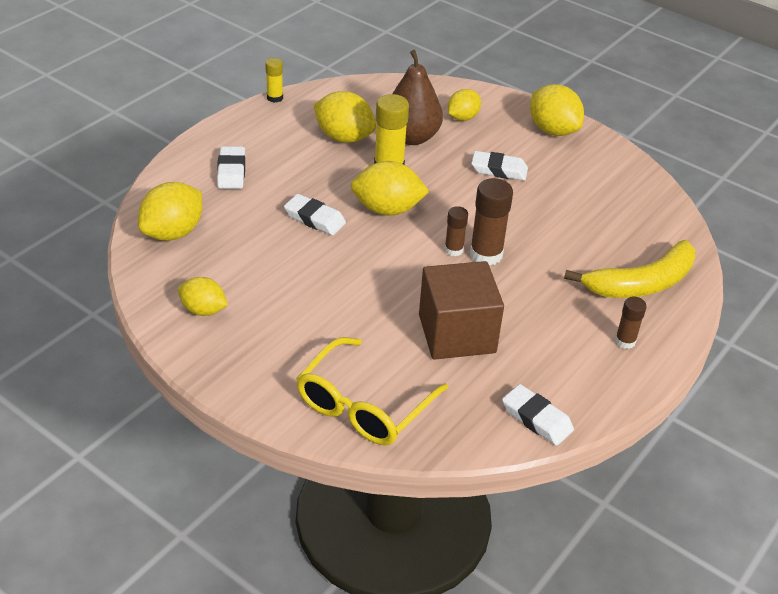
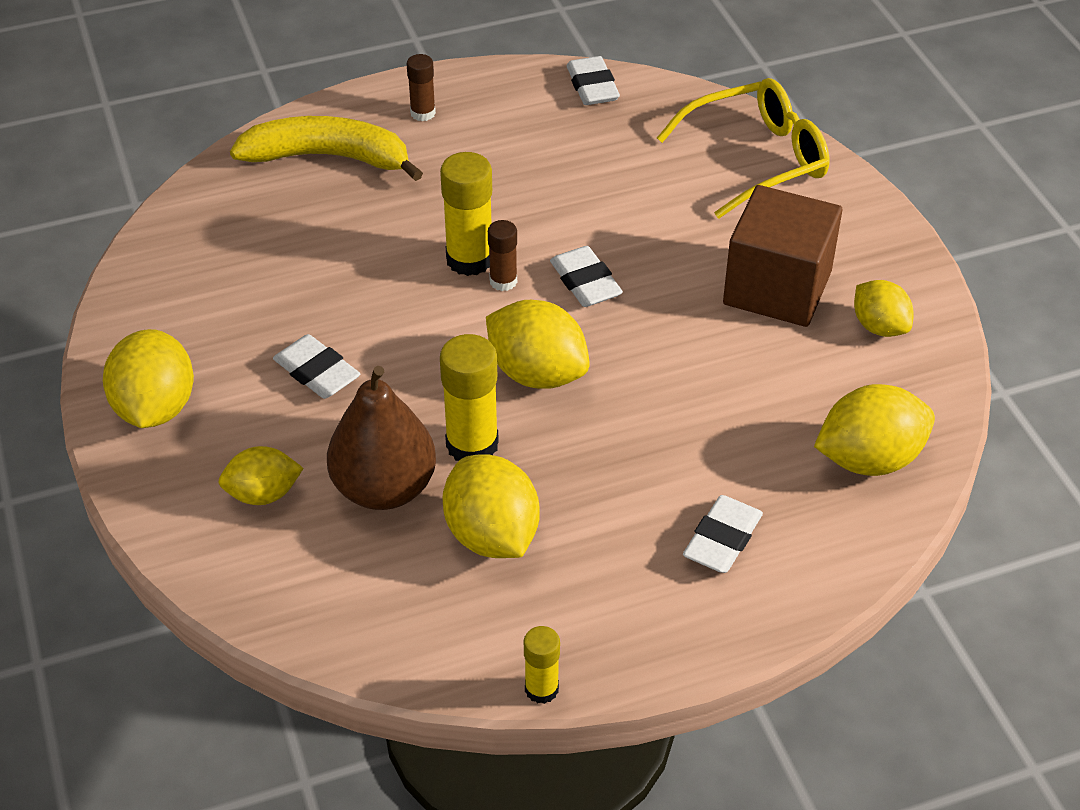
camera: 145 degrees left, 5 degrees up
(314, 219) = (651, 400): white eraser -> white eraser (585, 282)
(457, 333) = (596, 187): brown cube -> brown cube (777, 288)
(486, 255) = (469, 259): brown glue stick -> yellow glue stick

